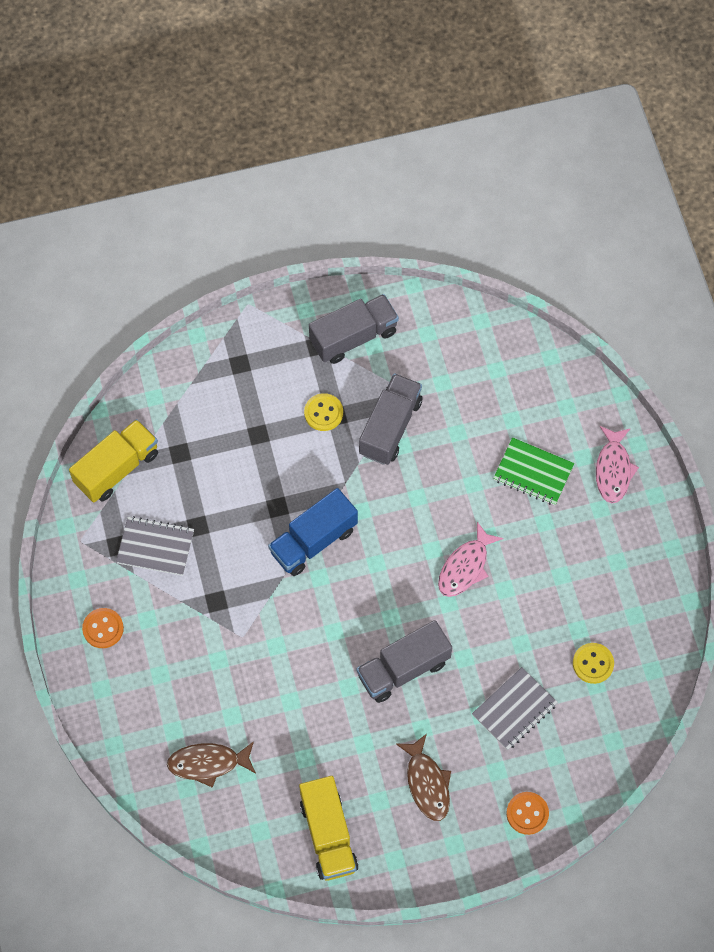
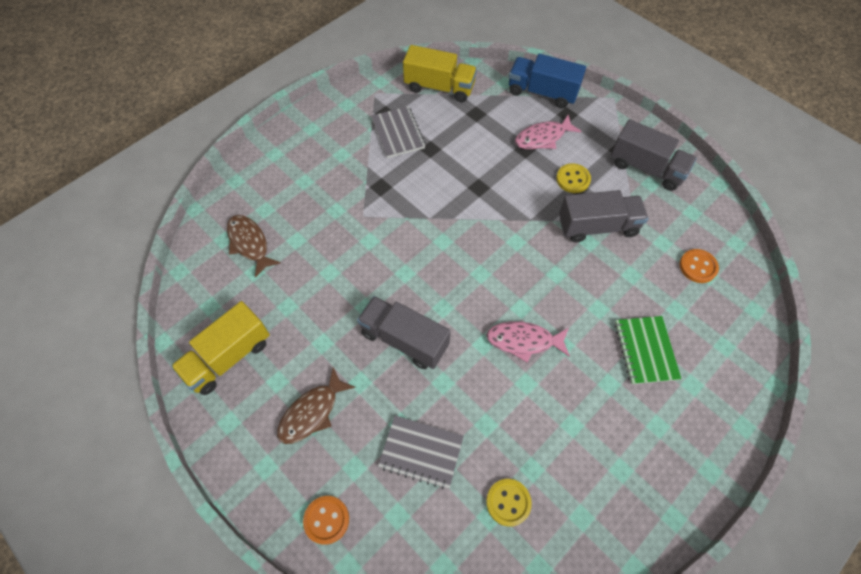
camera: 60 degrees right, 5 degrees down
(103, 628) = (319, 134): orange button -> orange button (698, 267)
(313, 541) = (469, 223): blue truck -> blue truck (542, 92)
(613, 469) = (702, 417): pink fish -> pink fish (543, 138)

